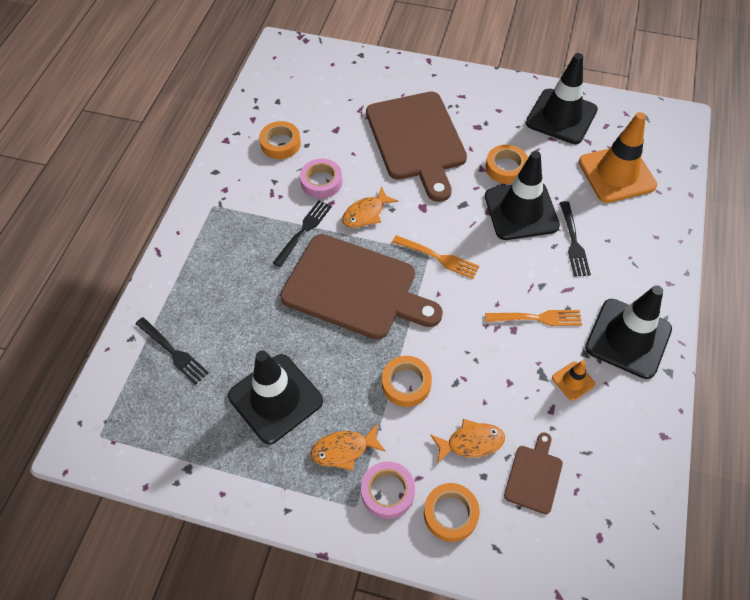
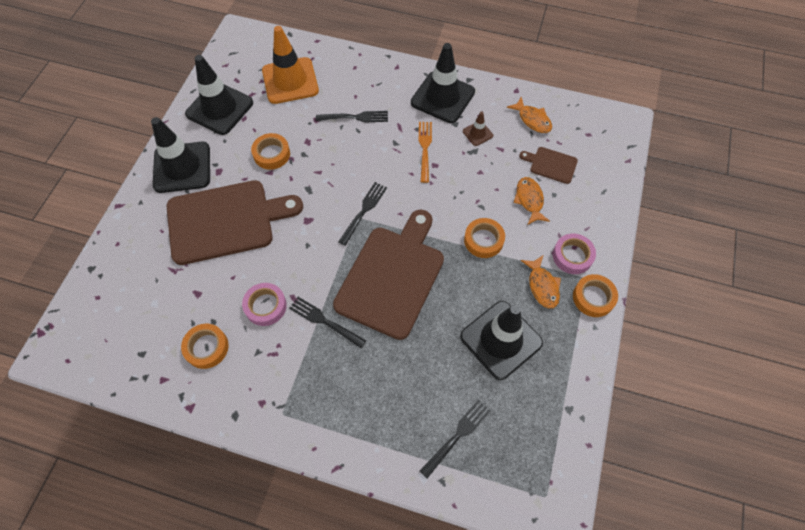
camera: 90 degrees left, 5 degrees up
(366, 214) = (310, 266): orange fish -> orange fish (532, 119)
(438, 257) = (363, 211): orange fork -> black fork
(450, 514) = (584, 216): orange tape -> orange tape (593, 297)
(521, 211) = (320, 148): black traffic cone -> black traffic cone (182, 167)
(573, 381) = (477, 133): orange traffic cone -> brown traffic cone

